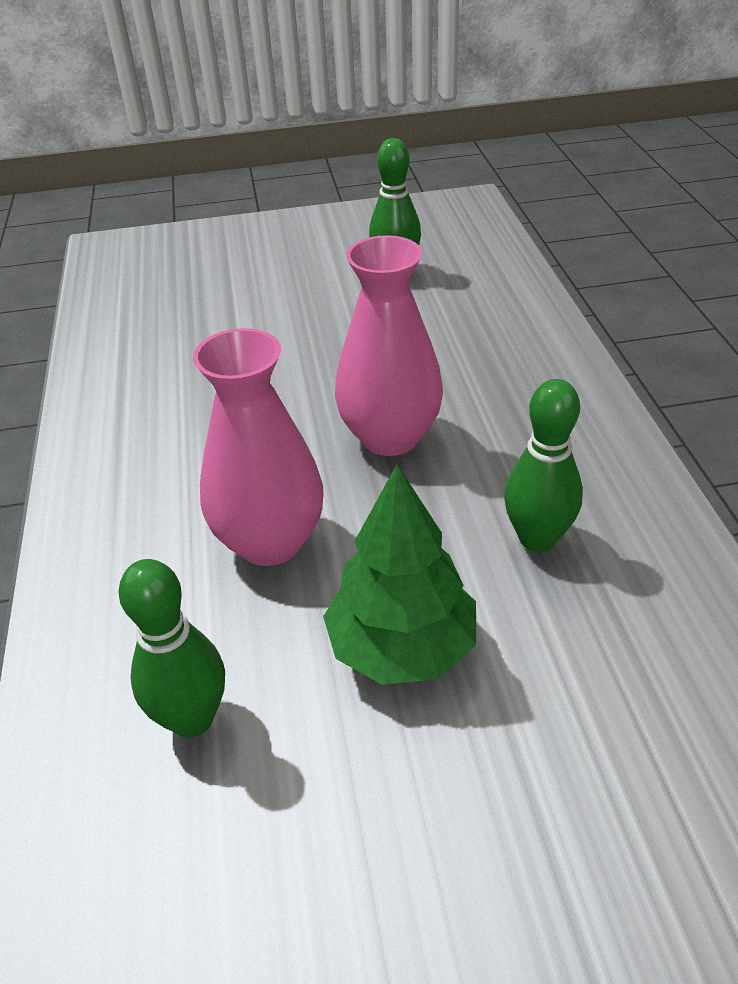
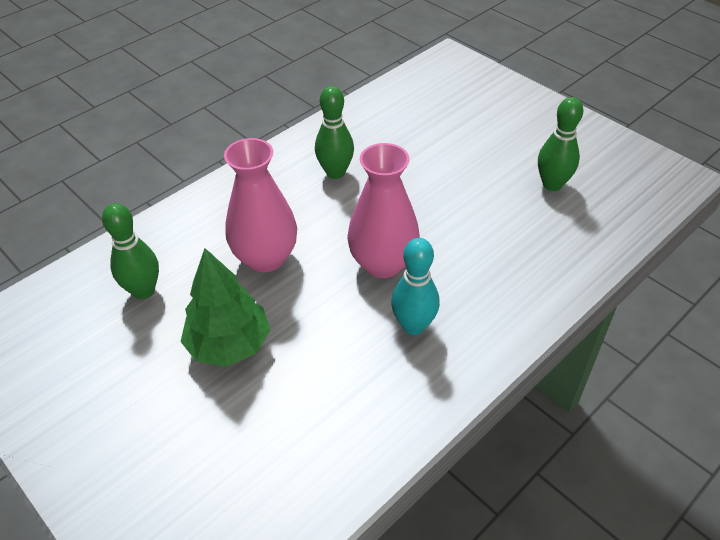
camera: 55 degrees right, 5 degrees up
(513, 453) = (413, 325): none -> turquoise bowling pin
(537, 538) = (347, 368): green bowling pin -> green bowling pin (335, 172)

